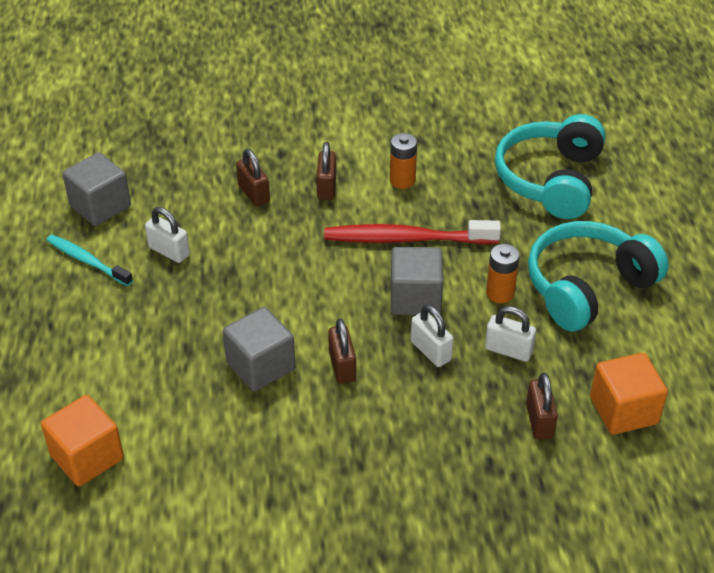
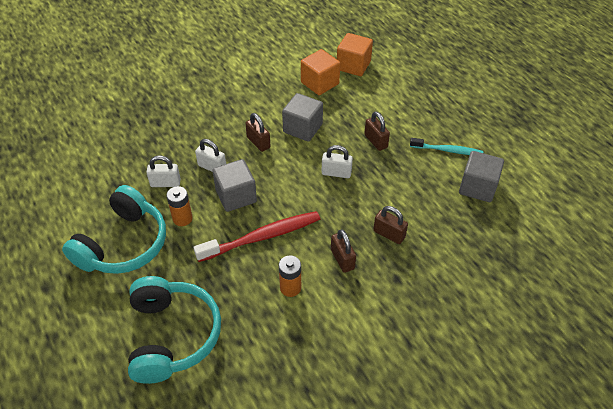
camera: 155 degrees right, 5 degrees up
(169, 251) = (407, 173): white padlock -> white padlock (336, 173)
(539, 421) = (136, 150): brown padlock -> brown padlock (375, 141)
(623, 410) = (88, 171): orange cube -> orange cube (320, 83)

